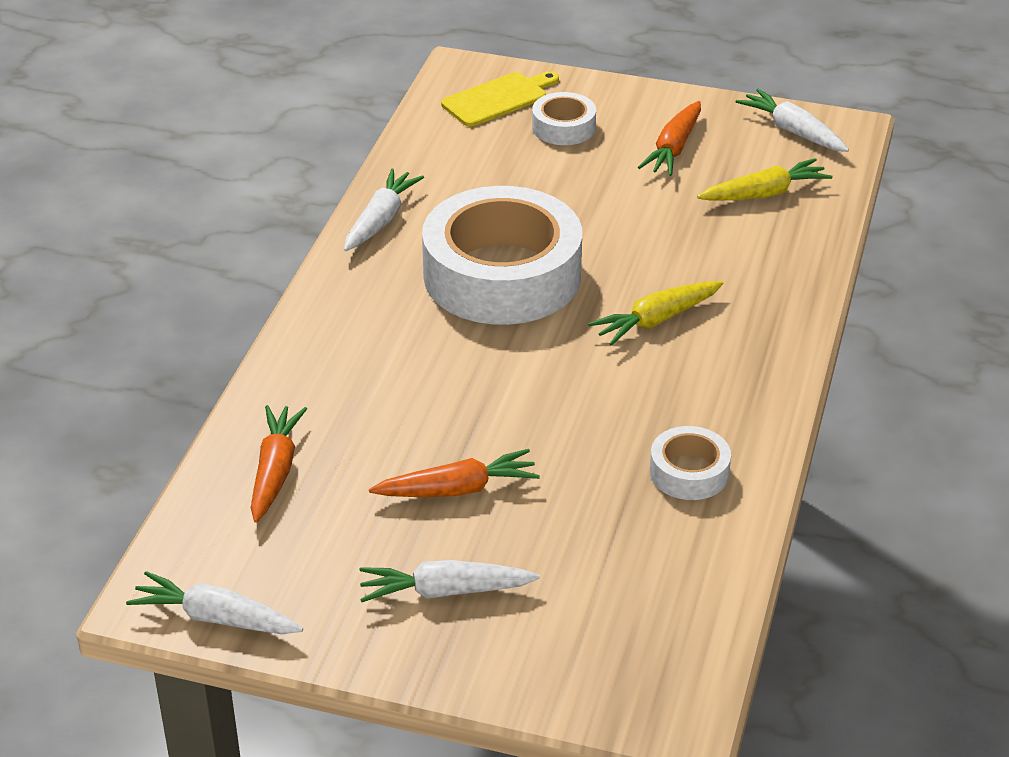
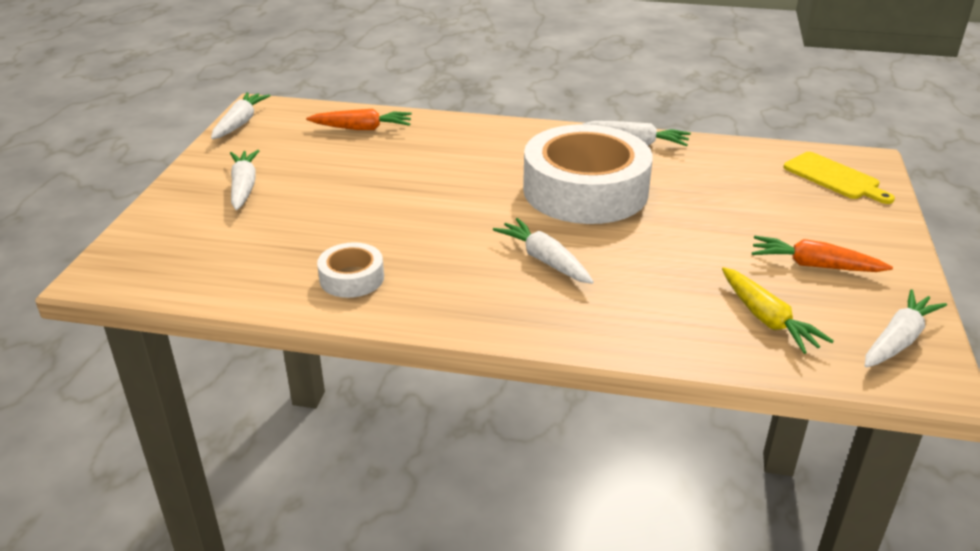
camera: 85 degrees right, 5 degrees down
(456, 489) = (340, 185): orange carrot -> none
(563, 127) = (811, 208): white tape -> none
(657, 320) = (545, 260): yellow carrot -> white carrot

